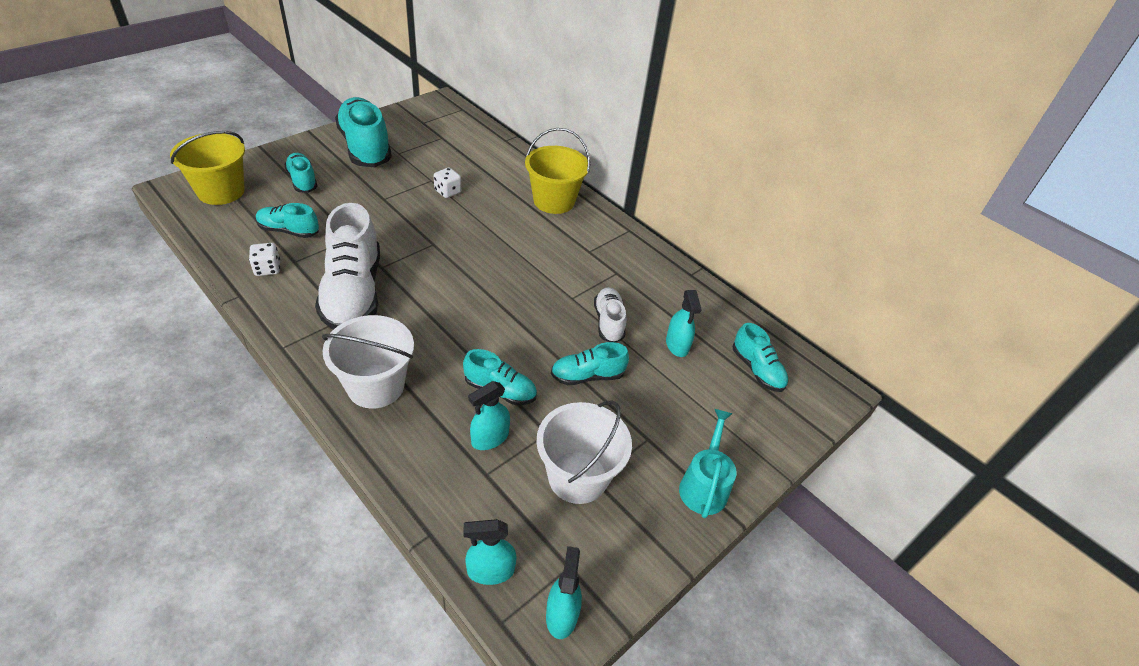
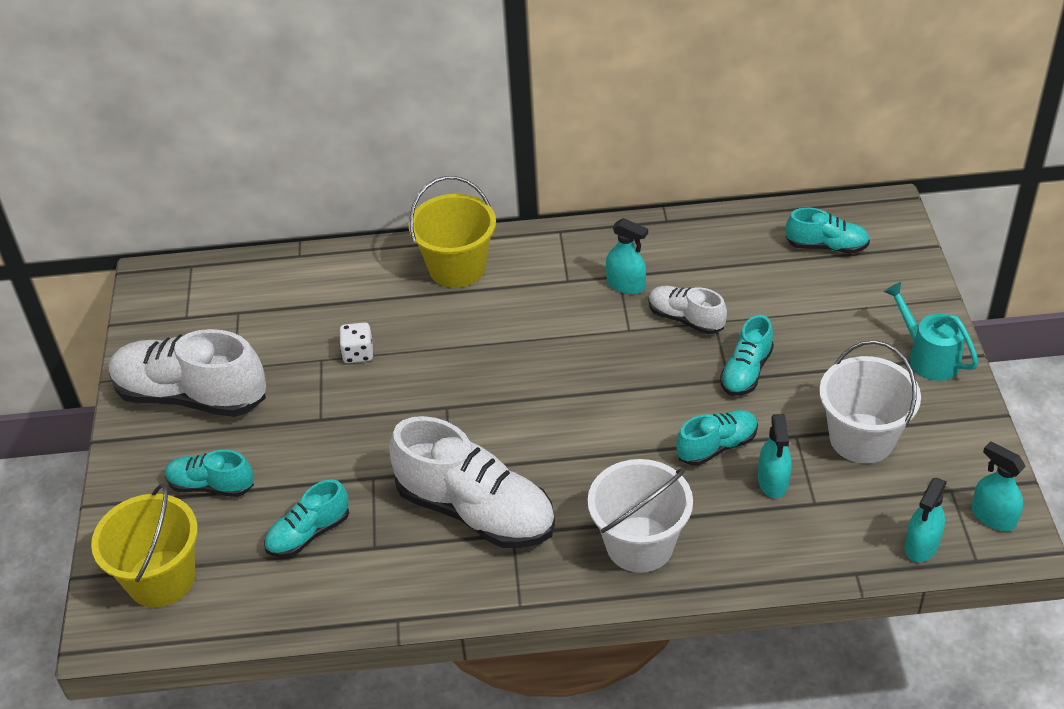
camera: 45 degrees left, 0 degrees up
(267, 269) = (368, 577): white dice -> none
(365, 147) = (191, 396): turquoise shoe -> white shoe
(677, 345) = (755, 284): turquoise spray bottle -> turquoise spray bottle (626, 285)

